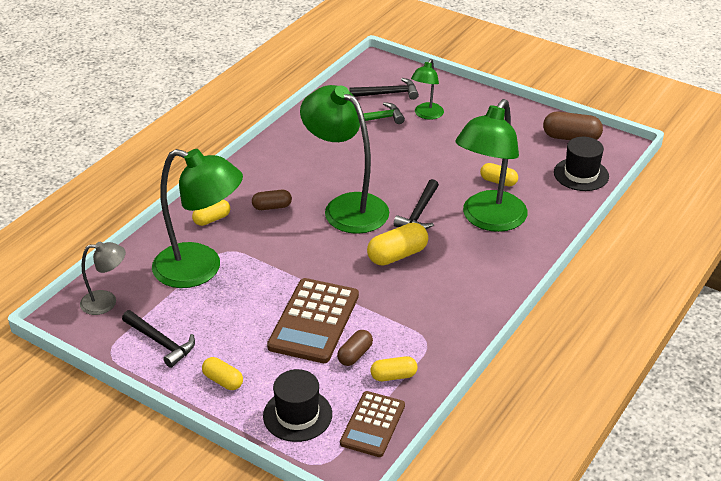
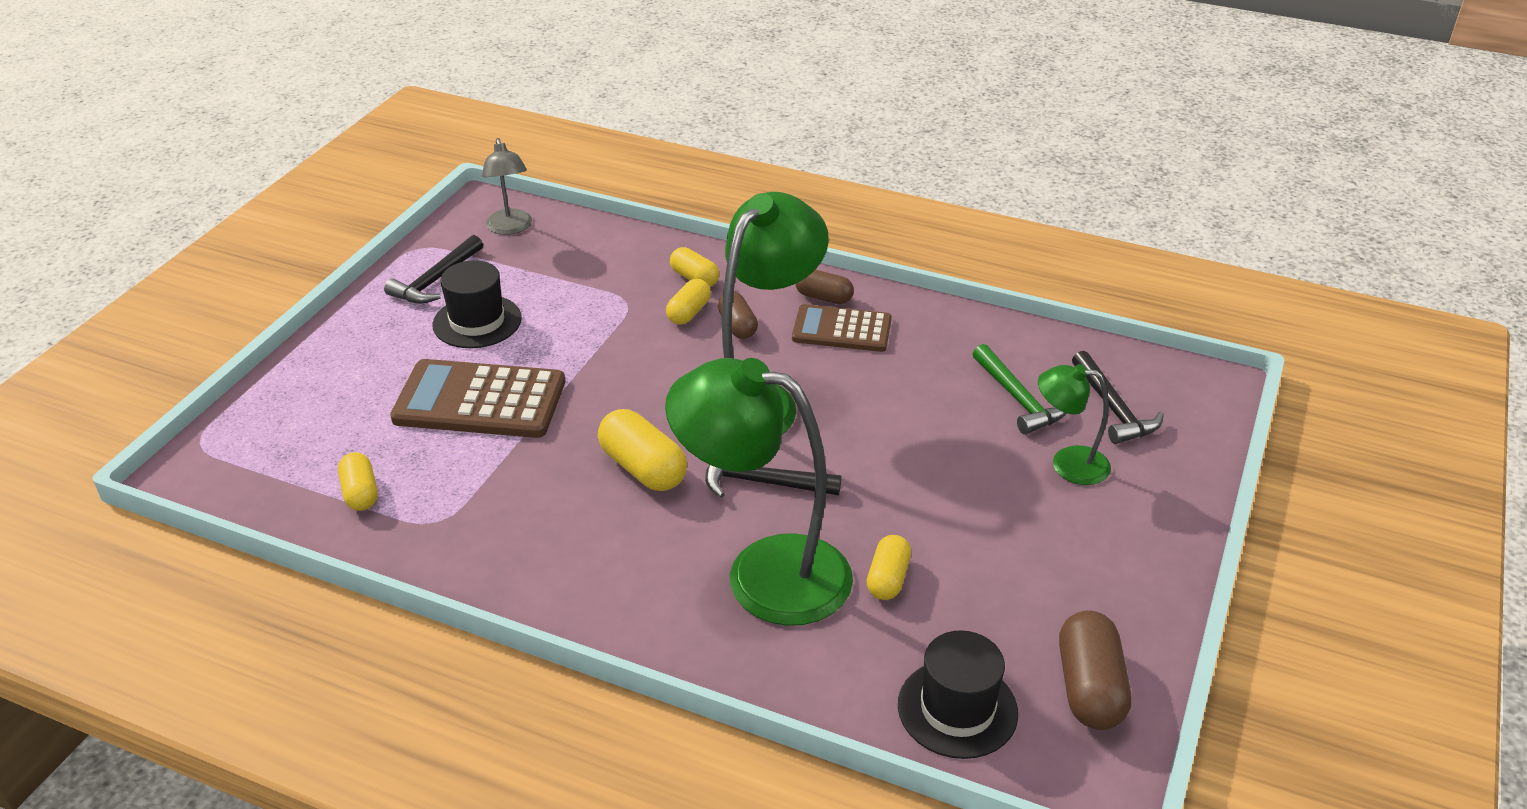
camera: 80 degrees right, 0 degrees up
(200, 269) = (583, 286): green lamp -> none
(223, 381) = (362, 339): yellow capsule -> yellow capsule (689, 312)
(297, 415) = (292, 411): black hat -> black hat (477, 322)
(355, 355) = (407, 449): brown capsule -> brown capsule (823, 297)
(372, 424) = (264, 482): brown calculator -> brown calculator (842, 329)

